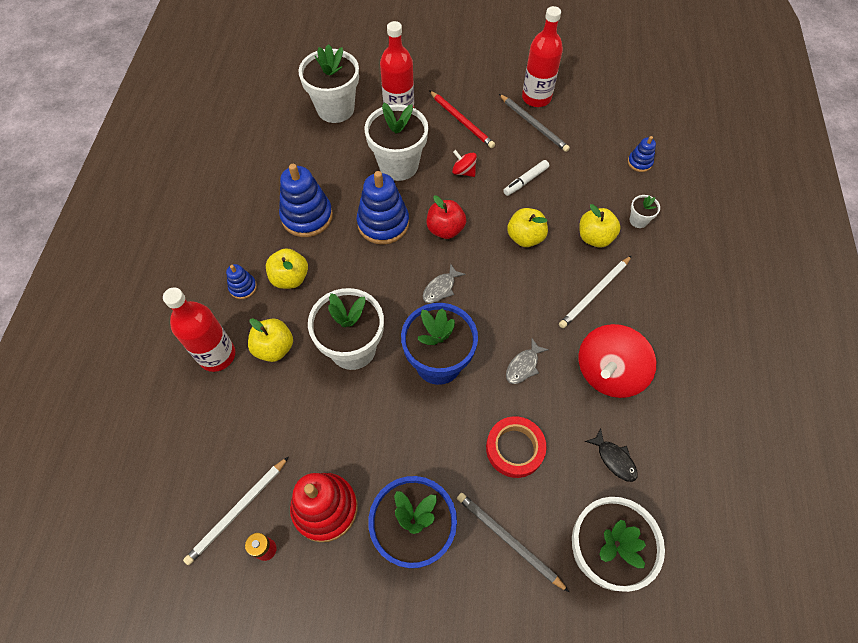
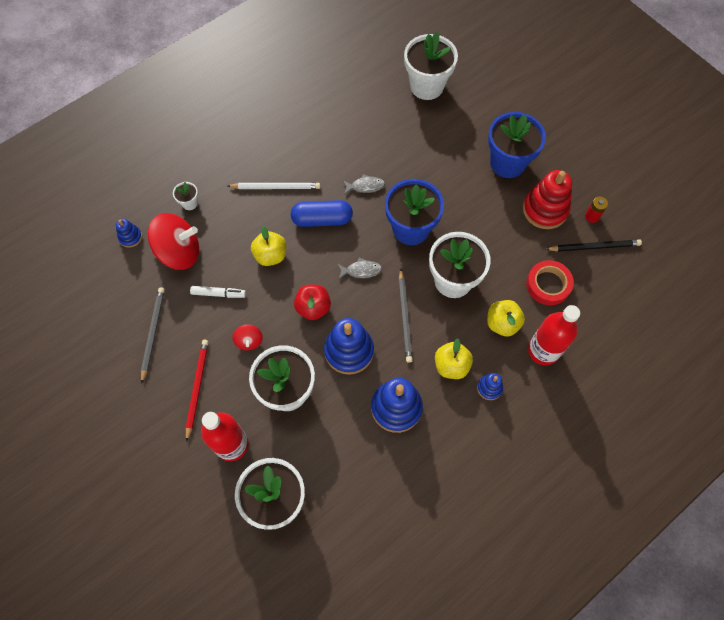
camera: 135 degrees left, 5 degrees up
(237, 511) = (594, 247): white pencil -> black pencil
(508, 540) = (464, 123): grey pencil -> grey pencil (405, 317)
(514, 448) = (417, 154): red tape -> red tape (548, 285)
(522, 301) = (322, 219): none -> blue capsule
(536, 98) = (119, 355): red bottle -> none
(594, 237) = (230, 217): yellow apple -> none
(608, 372) = (325, 145): red spinning top -> red spinning top (179, 252)
(614, 459) = (373, 110): black fish -> none

